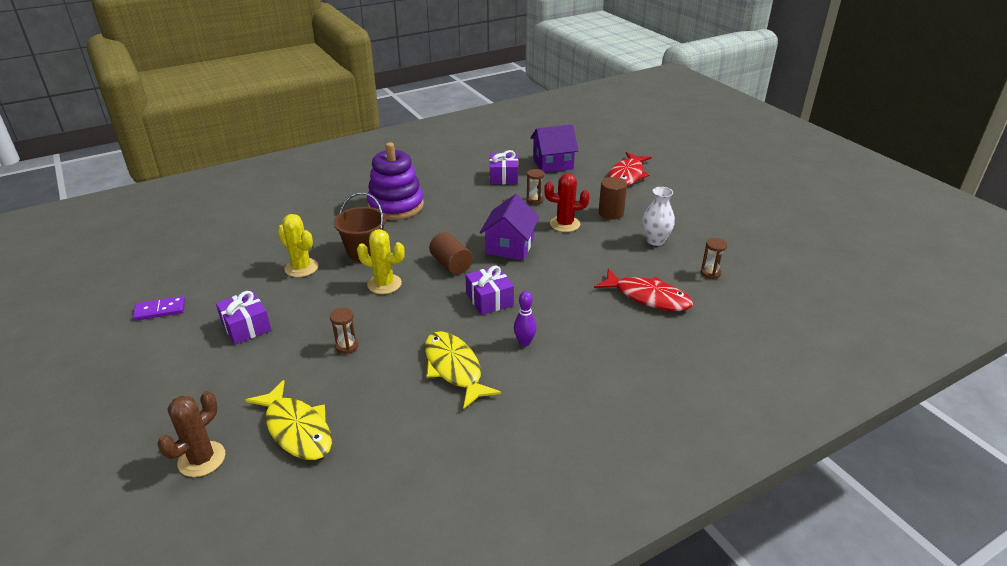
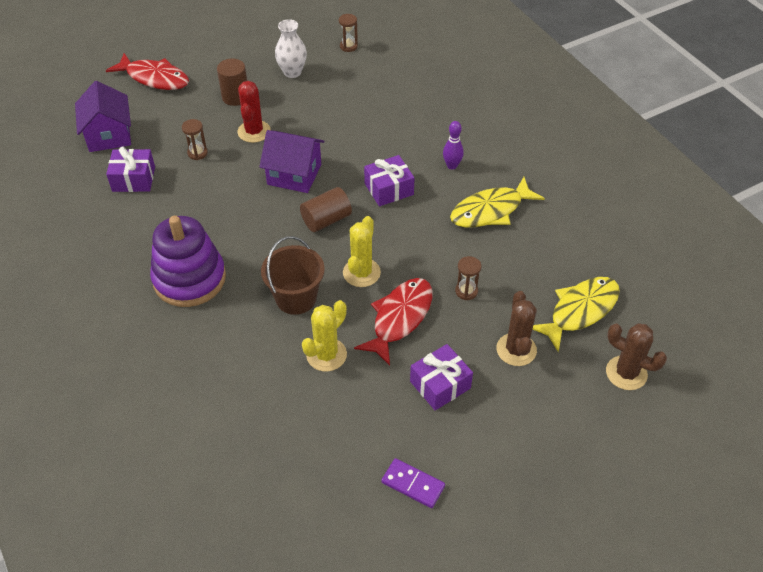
camera: 90 degrees left, 15 degrees up
(160, 310) = (413, 484): purple domino -> purple domino turned 45 degrees counterclockwise
(265, 376) = (516, 350): none -> brown cactus
(648, 297) = (384, 87): red fish -> red fish (399, 318)

